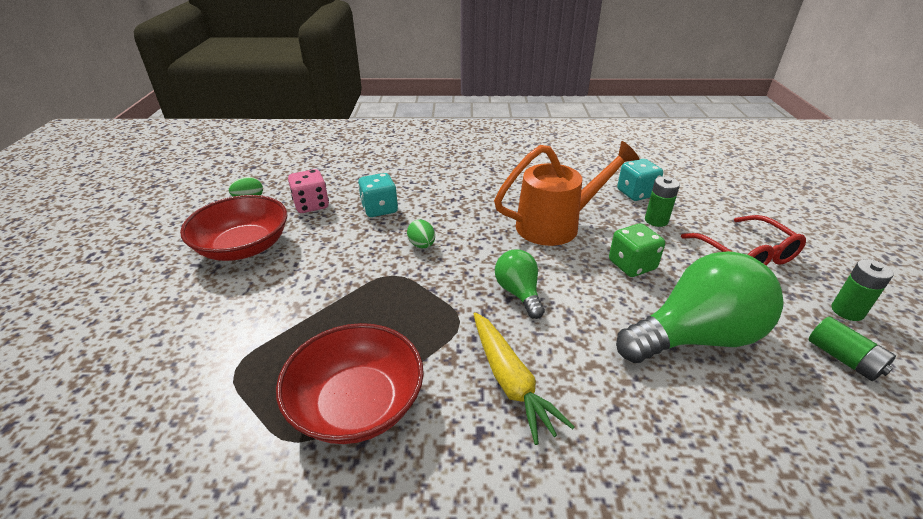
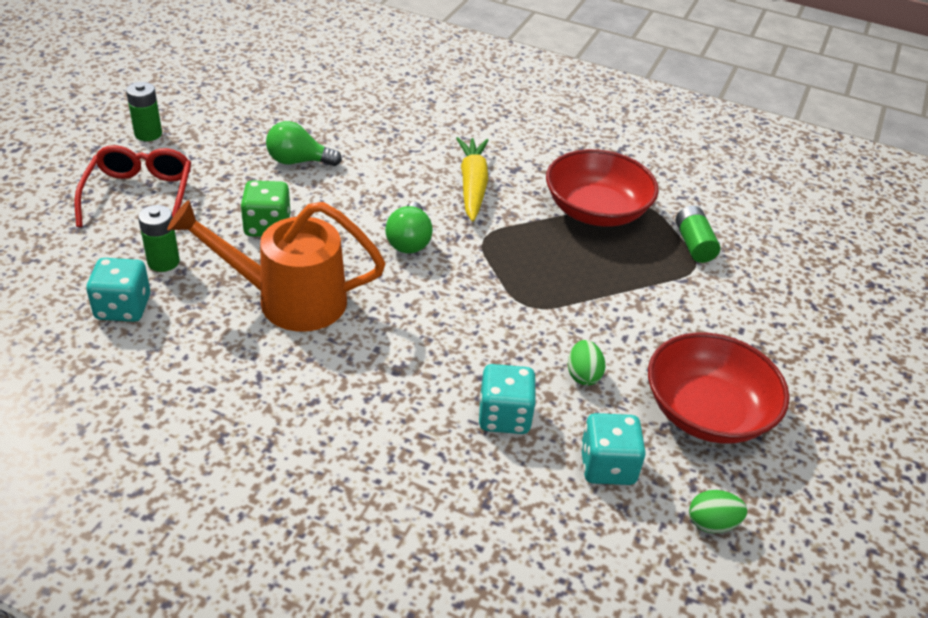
camera: 160 degrees left, 5 degrees up
(311, 205) = (607, 466): pink dice -> turquoise dice
(422, 245) = (475, 331): green egg -> green egg (583, 375)
(695, 337) = (298, 161): green light bulb -> green light bulb, size x0.52
(843, 358) = (213, 117): green battery -> green battery (693, 244)

